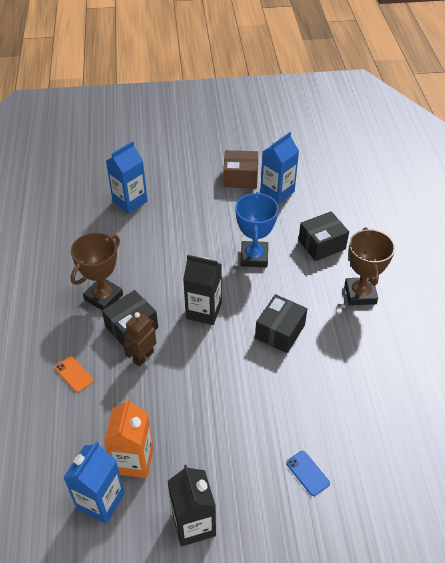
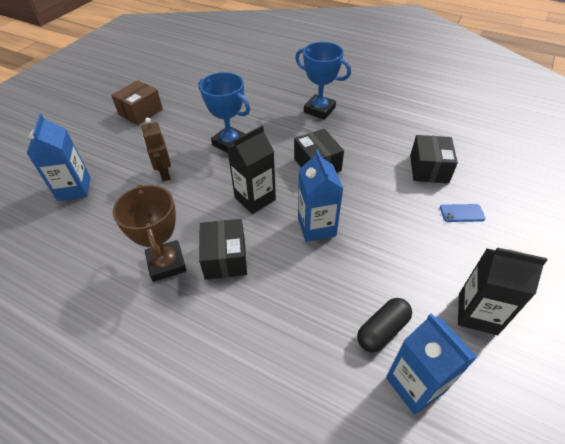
camera: 55 degrees left, 0 degrees up
(74, 374) = (240, 336): orange phone -> none
(133, 460) = (382, 330): orange carton -> black capsule
(143, 357) = (267, 265): brown robot -> brown robot (164, 174)
(277, 192) = (180, 101): blue carton -> blue carton (316, 227)
(321, 244) = (256, 105): black box -> black box (429, 169)
(360, 294) = (319, 110): brown trophy -> blue trophy

